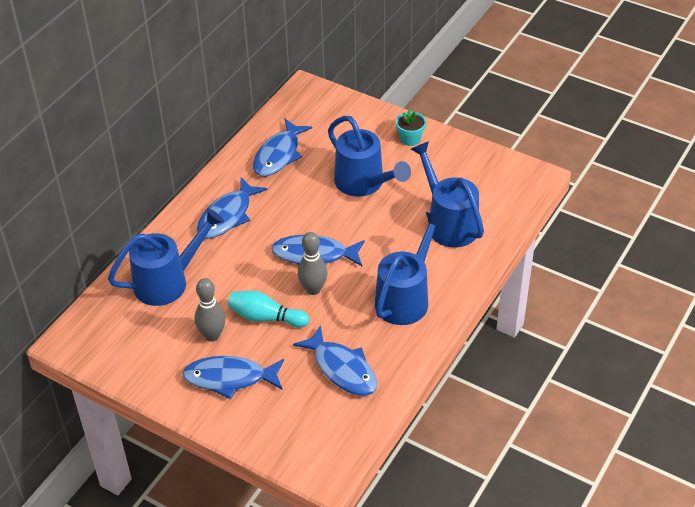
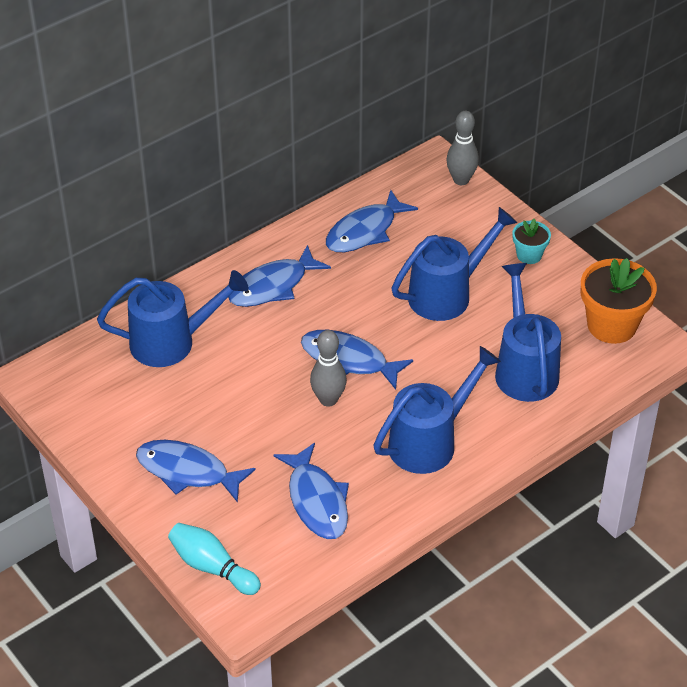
camera: 20 degrees right, 0 degrees up
(212, 335) = (191, 418): grey bowling pin -> grey bowling pin (461, 180)
(266, 317) = (260, 415): turquoise bowling pin -> turquoise bowling pin (212, 567)
(364, 184) = (448, 293): blue watering can -> blue watering can turned 105 degrees counterclockwise
(495, 173) = (611, 325): none -> orange flower pot

